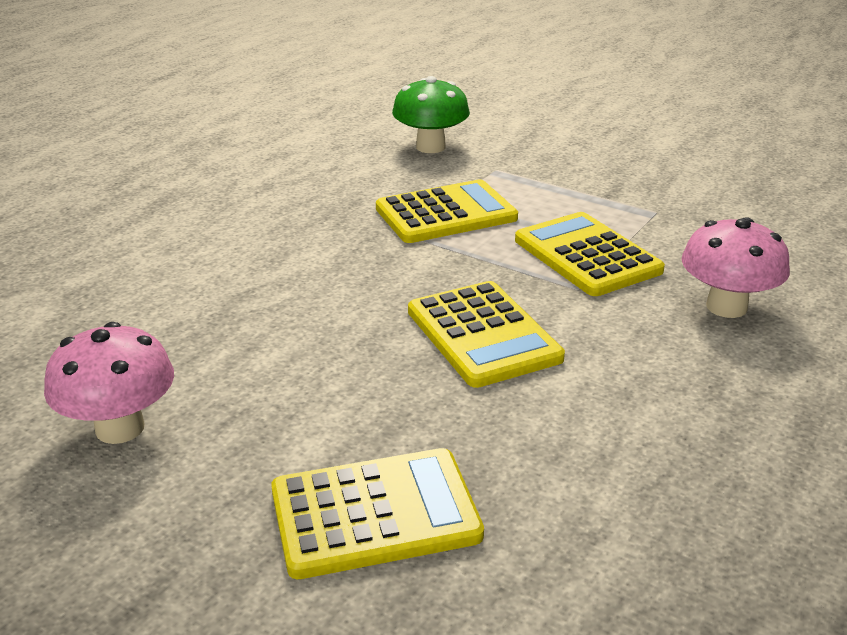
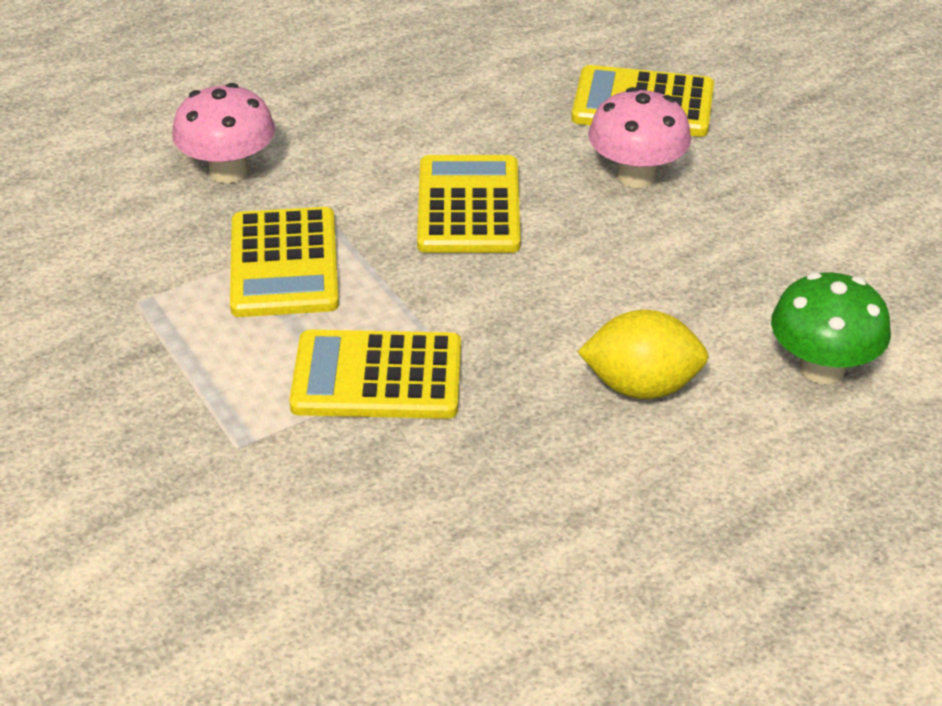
camera: 155 degrees left, 10 degrees up
(120, 428) = (814, 209): pink mushroom -> pink mushroom (636, 176)
(252, 249) = (641, 386): none -> yellow lemon
(430, 147) = (281, 538): green mushroom -> green mushroom (822, 368)

